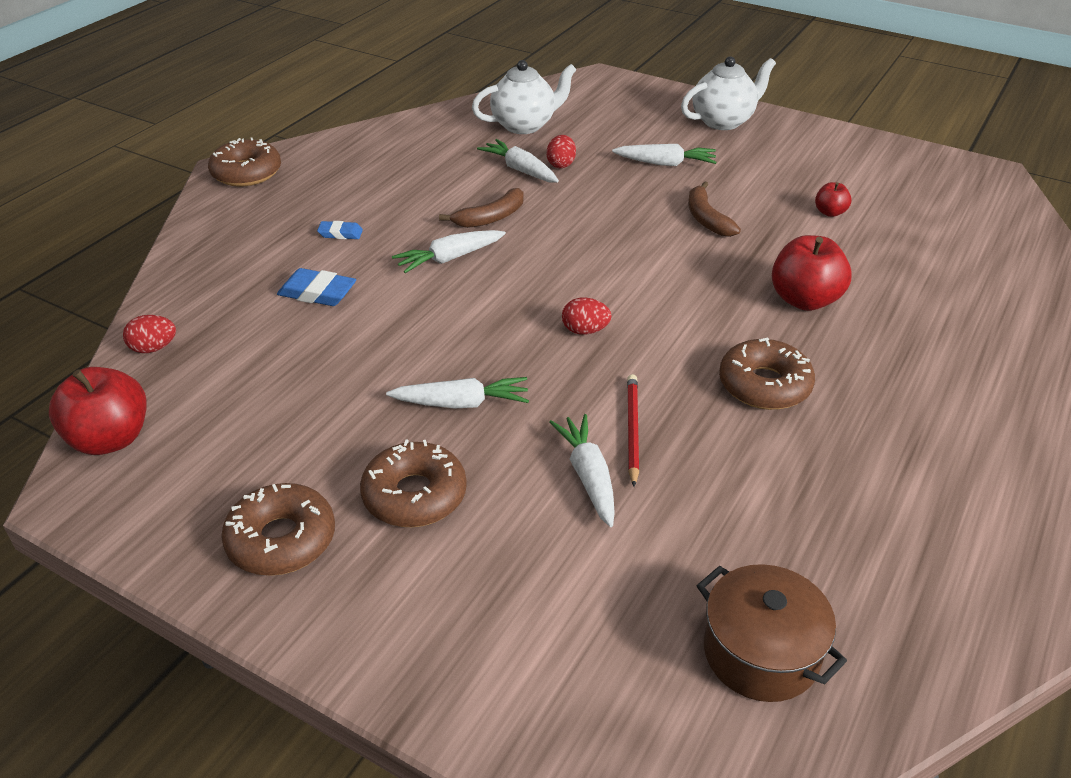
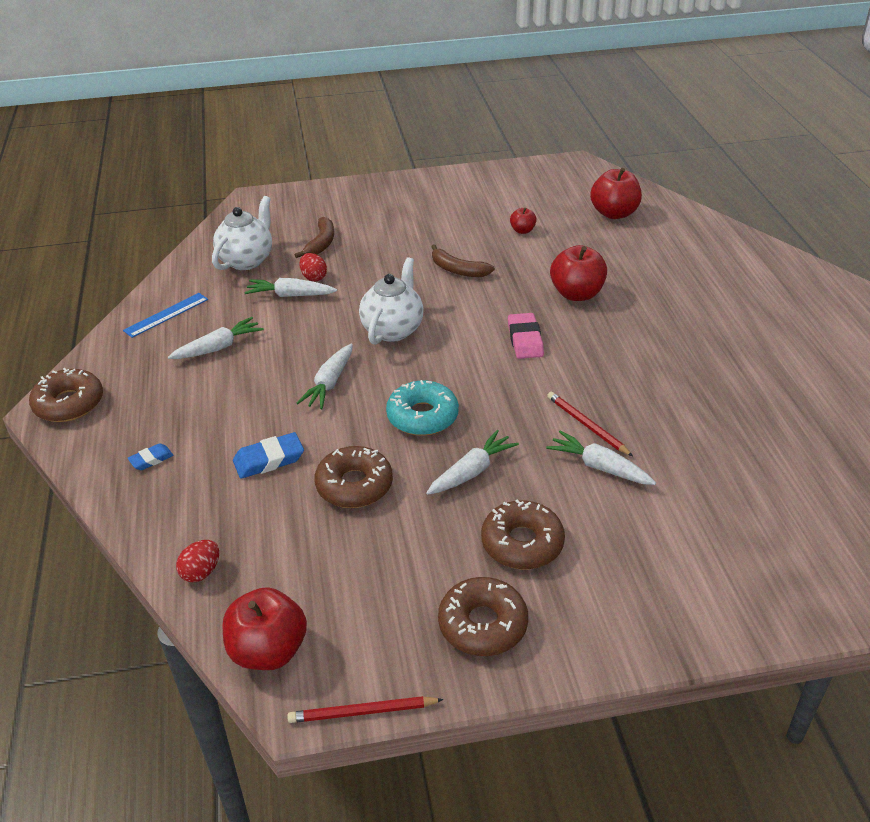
camera: 40 degrees left, 0 degrees up
(99, 537) = (362, 712): none -> red pencil
(340, 233) = (222, 409): blue eraser -> blue eraser (151, 459)
(402, 140) = (166, 315): none -> blue ruler
(487, 330) = (422, 416): none -> turquoise donut
(491, 217) = (317, 340): brown banana -> brown banana (321, 243)
(585, 331) = (482, 382): red egg -> none
(665, 163) = (383, 244): white carrot -> white carrot (218, 347)
(684, 315) = (525, 340): none -> pink eraser
(723, 121) = (382, 196): white teapot -> white teapot (393, 329)
(761, 653) = (791, 499): brown pot -> none
(764, 385) = (619, 357): brown donut -> brown donut (354, 485)
(967, 241) = (614, 213): none -> red apple

